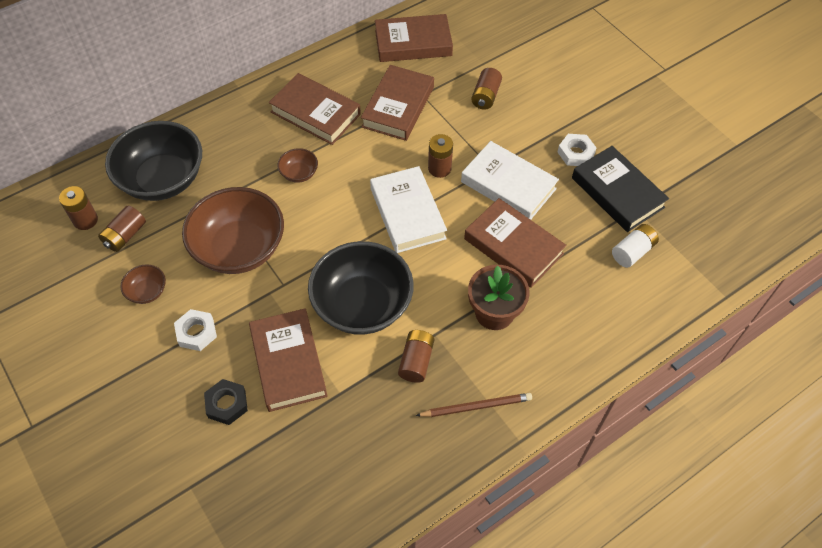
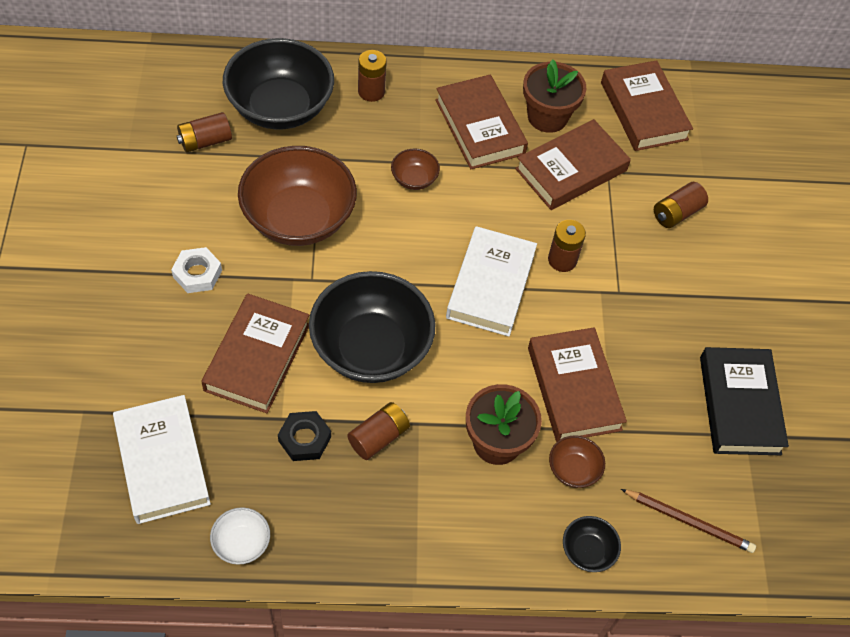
camera: 30 degrees right, 0 degrees up
(85, 220) = (182, 105): brown battery -> brown battery (371, 91)
(147, 291) = (184, 207): brown bowl -> brown bowl (573, 469)
(227, 404) = (172, 358): black nut -> black nut (304, 439)
(355, 81) = (547, 117): none -> brown flower pot
(382, 498) = (241, 543): none -> white bowl
(413, 43) = (643, 111): brown book -> brown book turned 45 degrees clockwise
(476, 406) = (401, 521): brown pencil -> brown pencil (689, 522)
(508, 185) = (622, 322): white book -> white book (162, 462)
(575, 153) = (727, 334): white nut -> none
(604, 343) = (587, 551): none -> black bowl
(632, 252) = (701, 478): white battery -> none

